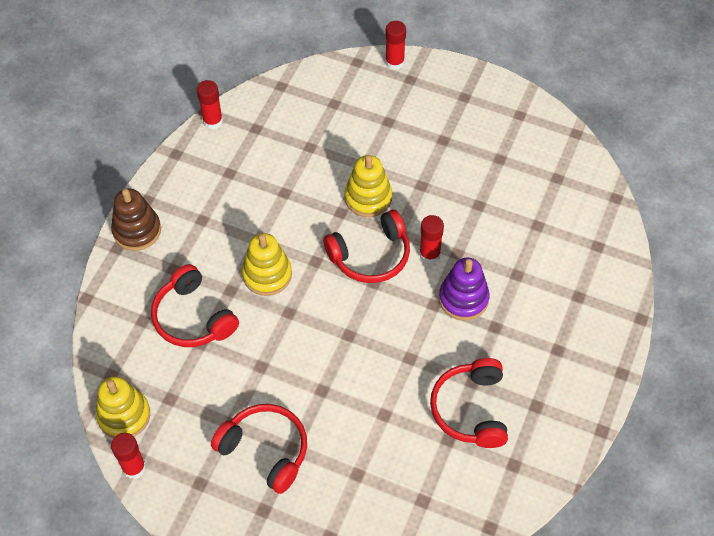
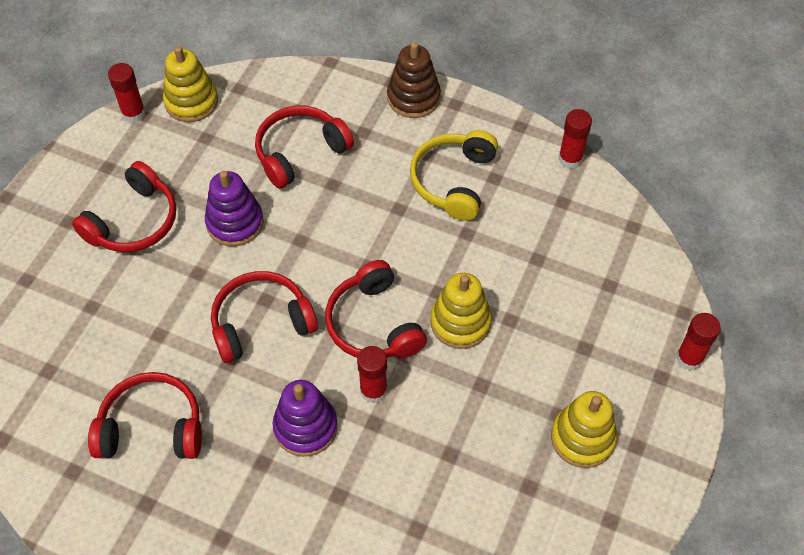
camera: 90 degrees right, 0 degrees up
(231, 201) = (453, 181): none -> yellow headphones
(267, 275) = (351, 218): yellow stacking toy -> yellow stacking toy (582, 438)
(269, 365) = (235, 223): none -> purple stacking toy
(371, 336) = (261, 322): none -> red headphones

